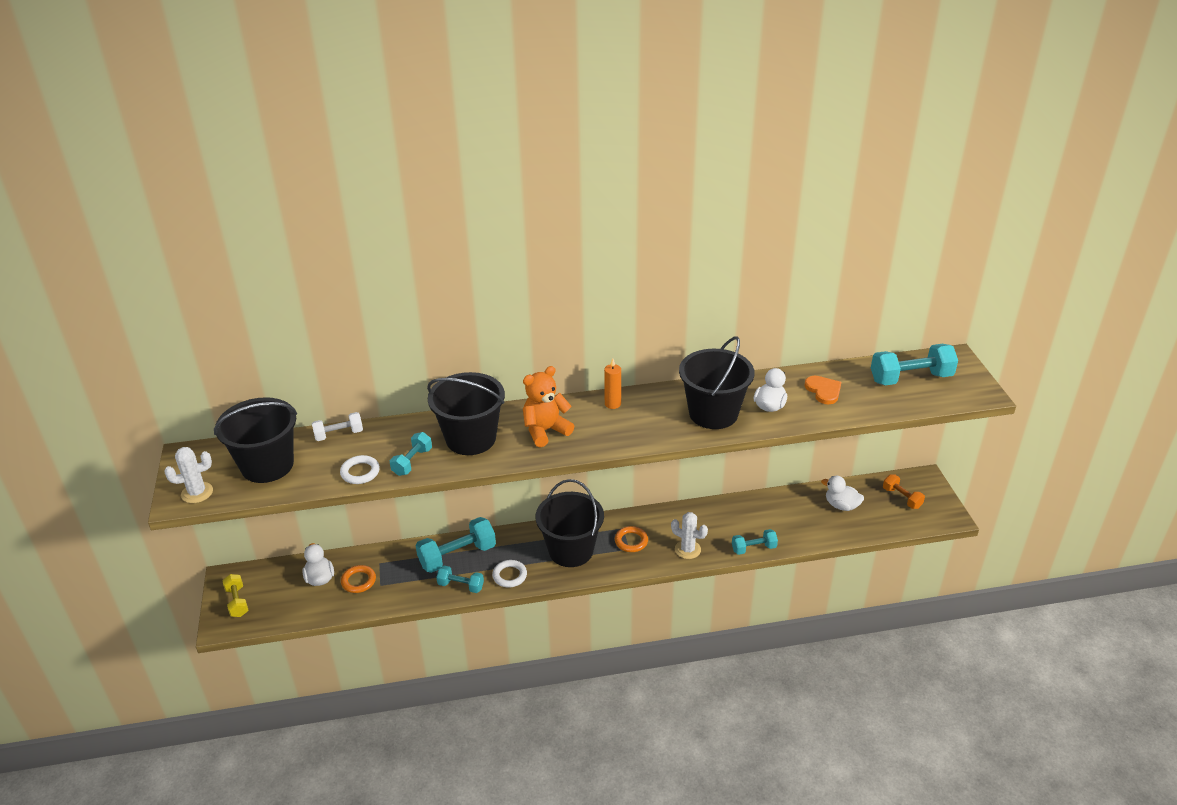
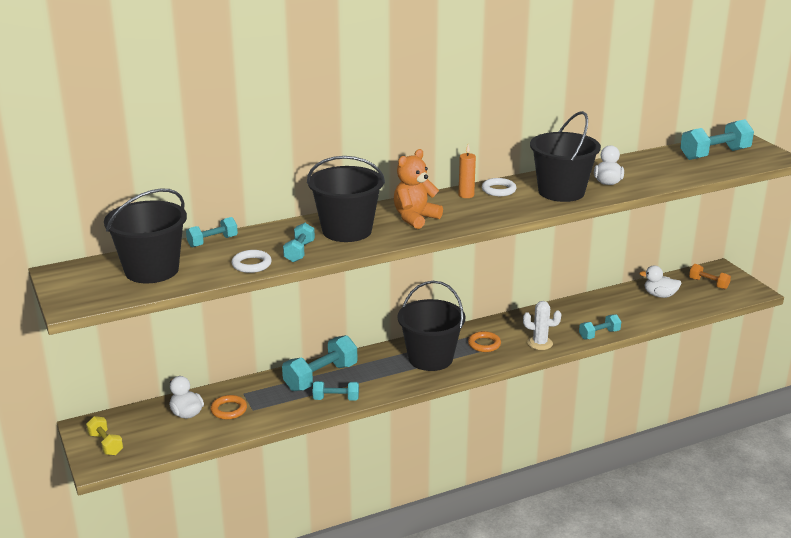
camera: 15 degrees left, 10 degrees down
(197, 493) = (88, 297): white cactus -> none
(339, 434) = (212, 241): white dumbbell -> turquoise dumbbell
(509, 575) = (380, 385): white ring -> white ring (498, 190)
(823, 391) = (647, 169): orange heart -> none

